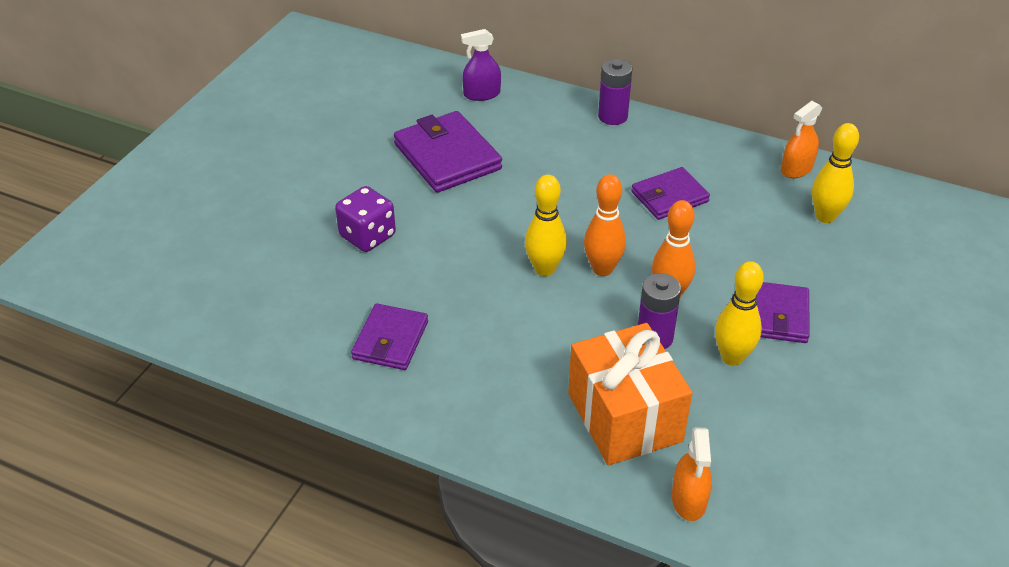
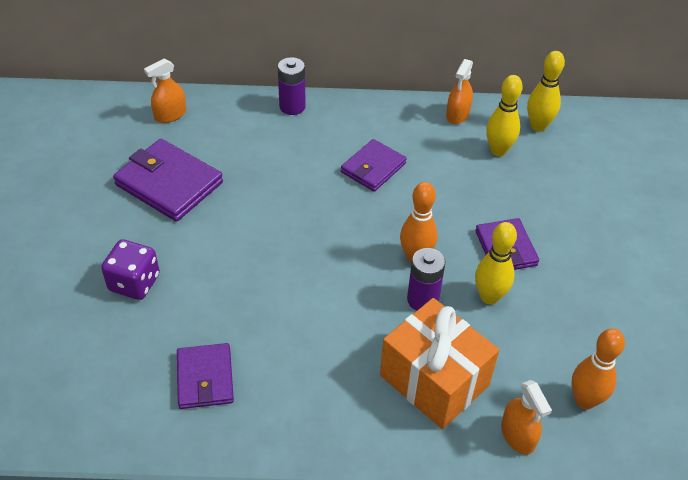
camera: 25 degrees left, 5 degrees up
(482, 94) = (170, 115): purple spray bottle -> orange spray bottle
(544, 269) = (304, 266): yellow bowling pin -> yellow bowling pin (538, 126)
(602, 269) = (351, 250): orange bowling pin -> orange bowling pin (584, 400)

